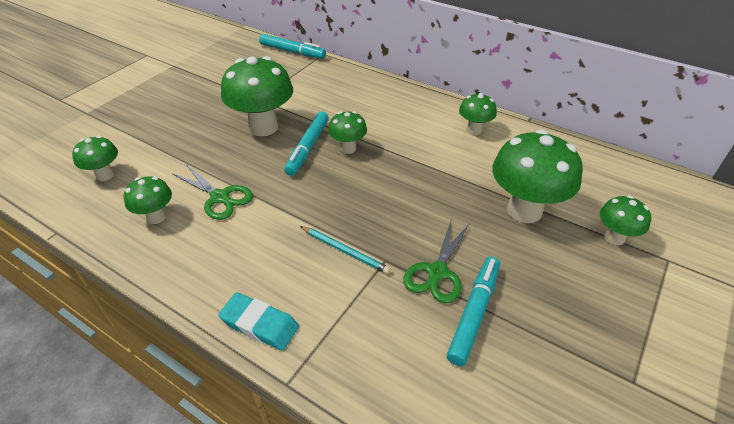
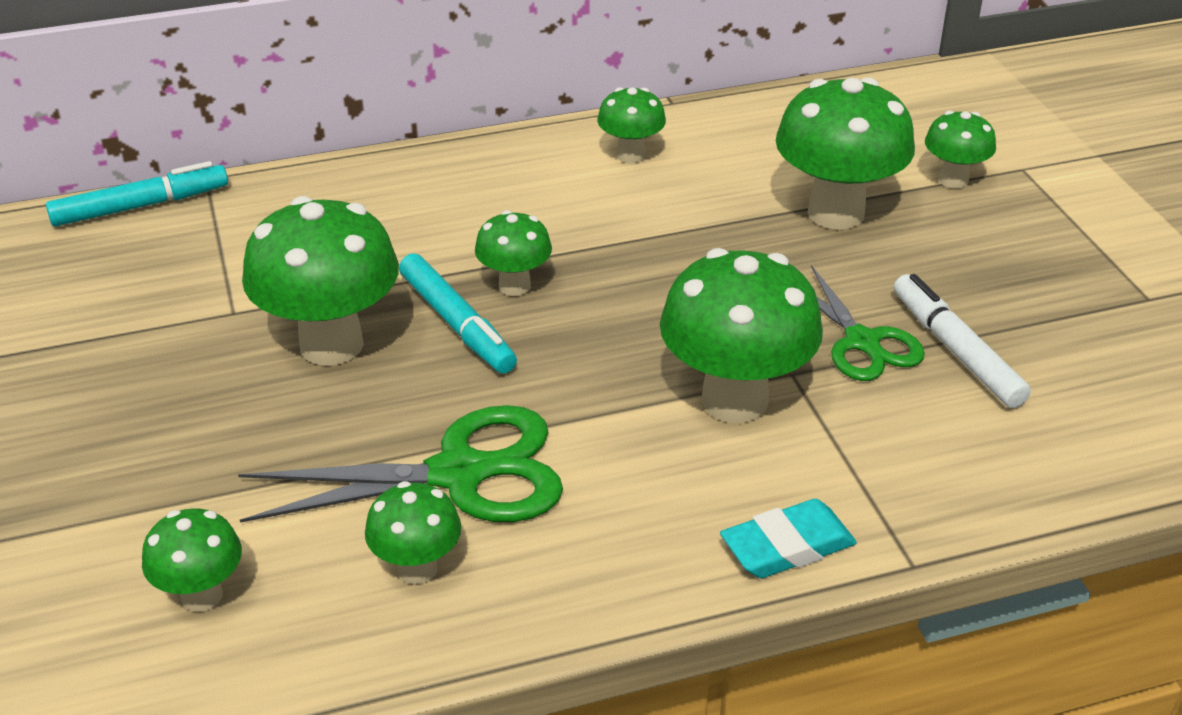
camera: 50 degrees left, 5 degrees down
(220, 197) = (458, 474): green scissors -> green scissors, size x1.56
(345, 251) = (734, 400): turquoise pencil -> green mushroom
(474, 313) = (956, 350): turquoise marker -> white marker

